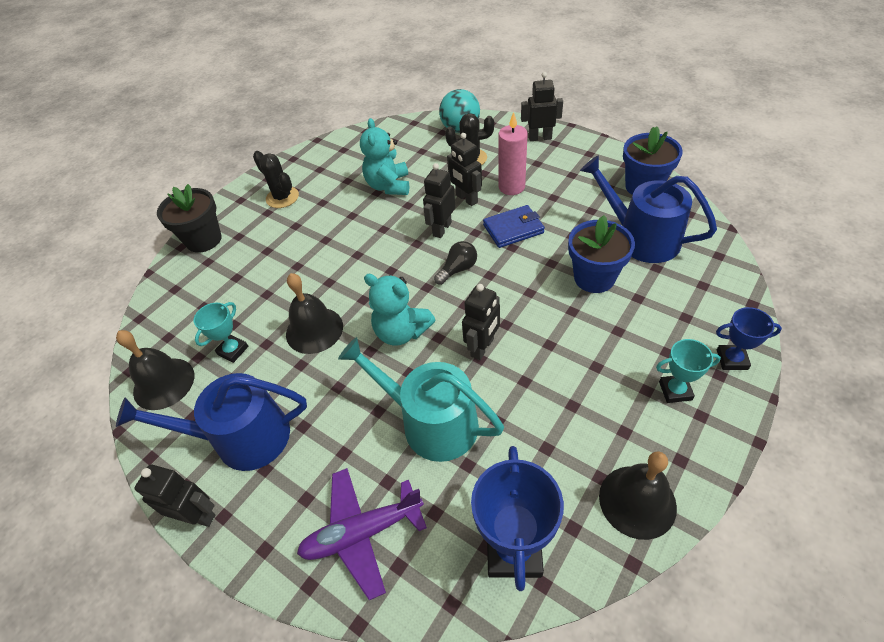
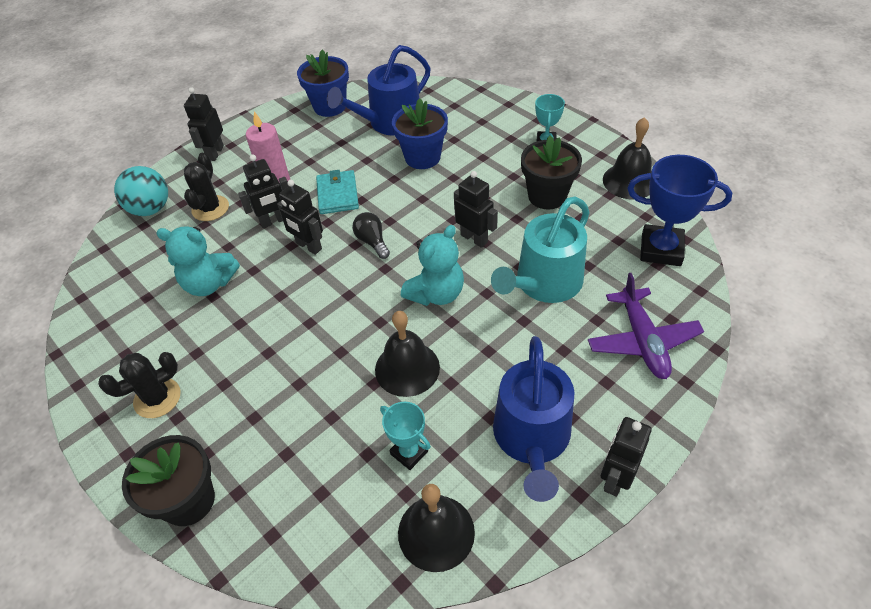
camera: 80 degrees left, 0 degrees up
(513, 229) = (338, 195): blue wallet -> turquoise wallet
(572, 406) = (547, 196): none -> black flower pot
(732, 359) = (526, 111): blue trophy -> none

